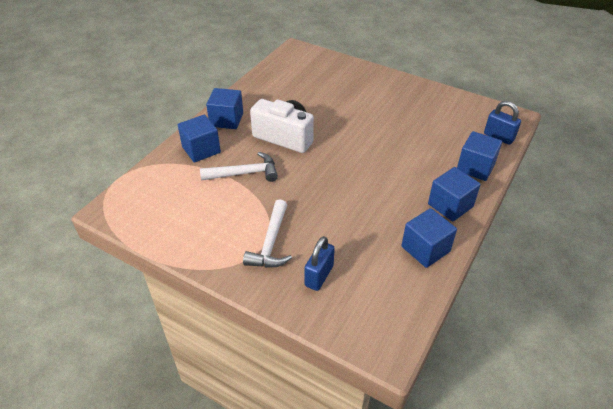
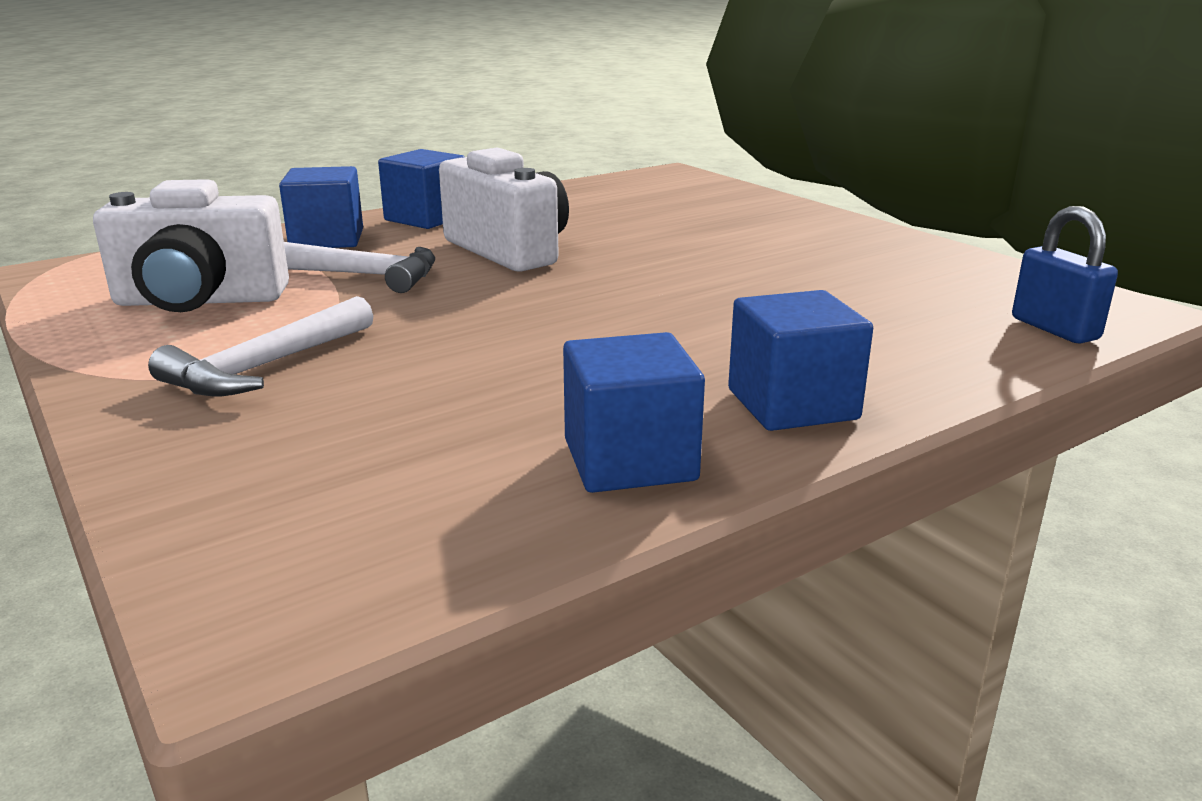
camera: 25 degrees right, 20 degrees down
(199, 211) = (200, 301): none -> white camera
(319, 276) = (290, 437): blue padlock -> none
(475, 167) = (935, 361): blue cube -> none

